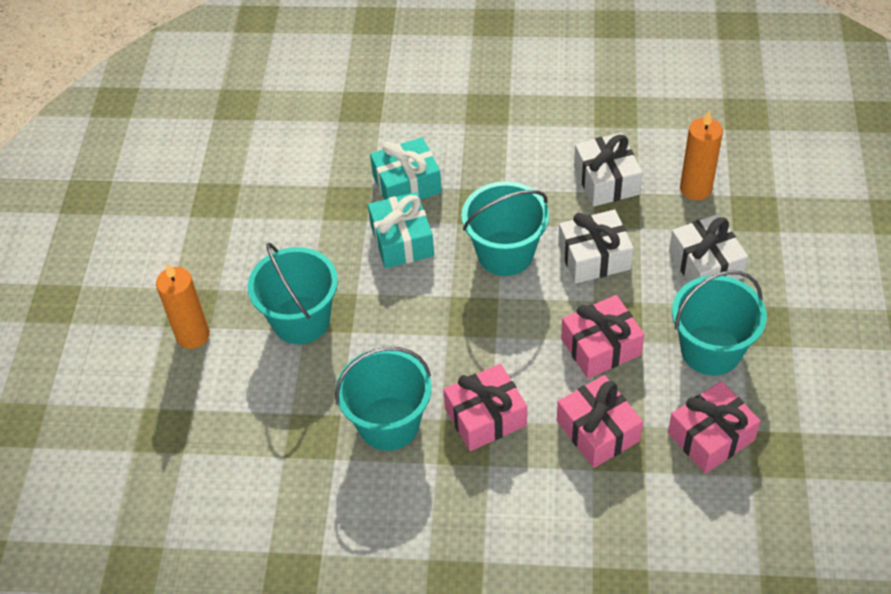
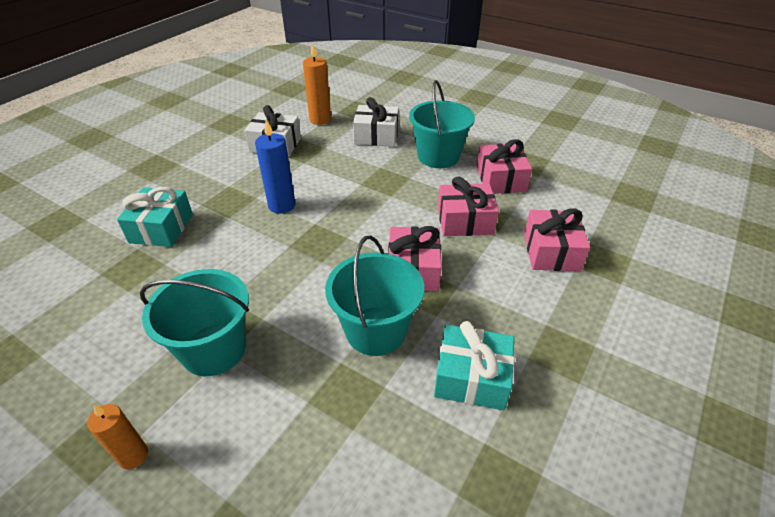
camera: 65 degrees left, 10 degrees down
(193, 335) = (133, 456): orange candle -> orange candle, size x0.66
(402, 240) = (209, 251): turquoise gift -> turquoise gift (471, 378)
(505, 253) = (282, 205): turquoise bucket -> blue candle
(594, 257) = (327, 171): white gift -> none
(601, 347) = (399, 194): pink gift -> pink gift (551, 252)

